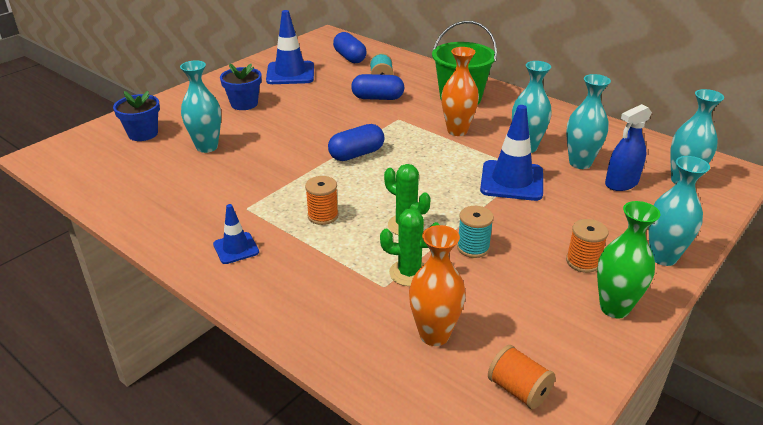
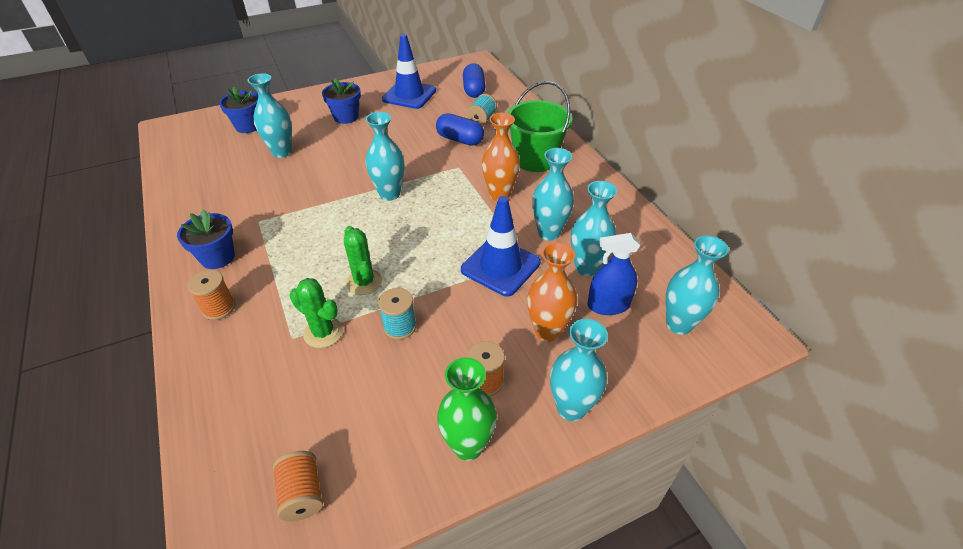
camera: 25 degrees right, 10 degrees up
(236, 248) = (217, 257): blue traffic cone -> blue flower pot
(323, 216) = (308, 248): orange spool -> orange spool (219, 308)
(356, 154) = (389, 194): blue capsule -> turquoise vase
(434, 335) = (286, 404): orange vase -> orange vase (547, 331)

